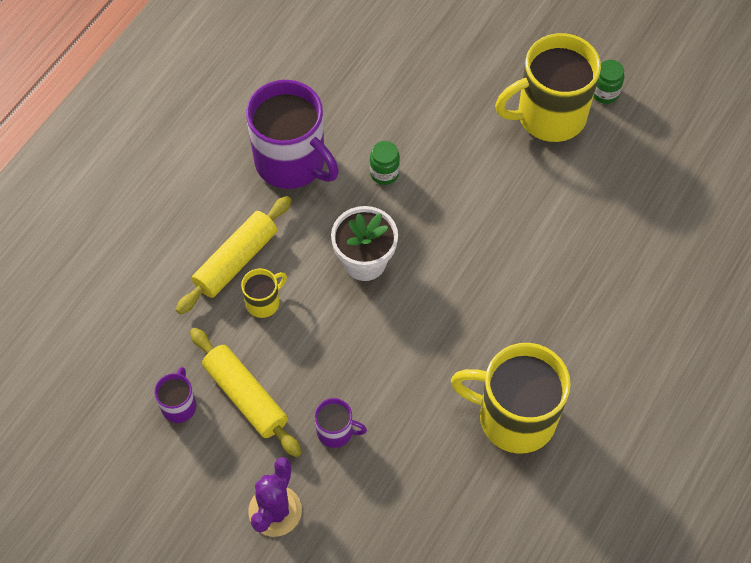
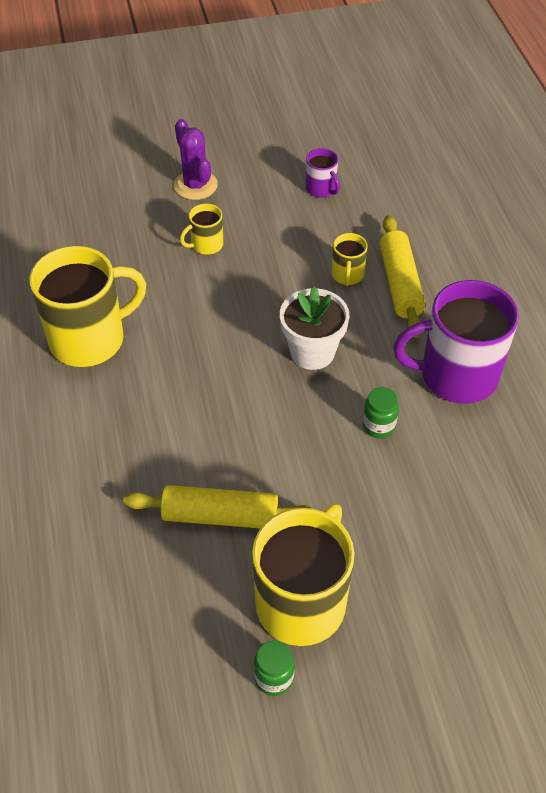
camera: 135 degrees right, 10 degrees down
(246, 396) = (287, 221): yellow rolling pin -> yellow rolling pin (220, 516)
(336, 432) = (206, 245): purple mug -> yellow mug

